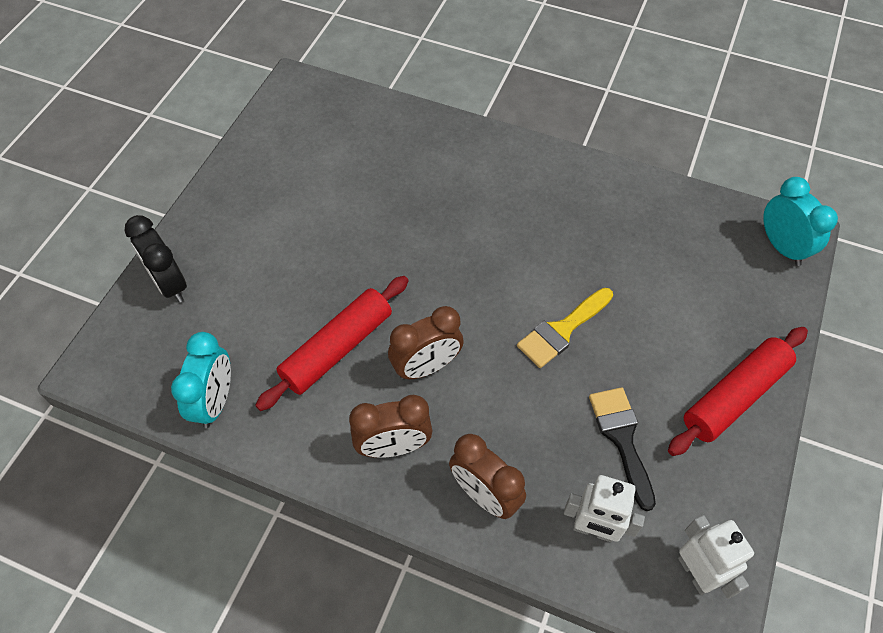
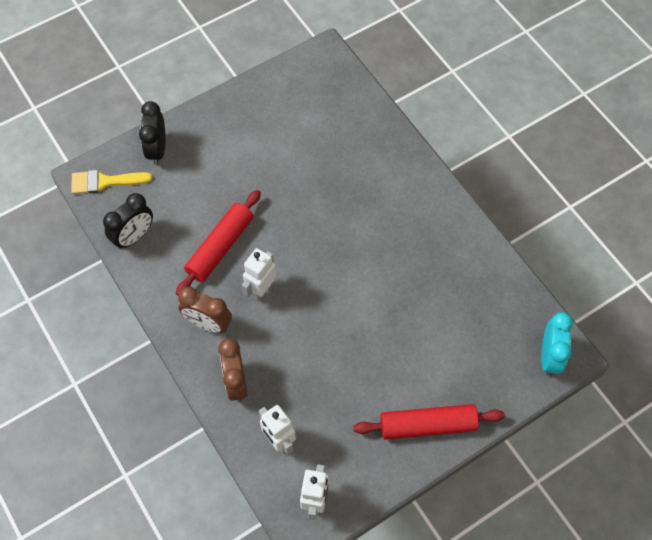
camera: 35 degrees right, 5 degrees up
(215, 402) = (134, 237): turquoise clock -> black clock
(337, 348) = (220, 247): red rolling pin -> red rolling pin turned 45 degrees counterclockwise
(426, 367) = (261, 290): brown clock -> white robot
(562, 330) = (358, 319): yellow brush -> yellow brush (105, 182)
(622, 439) = (338, 404): black brush -> none

